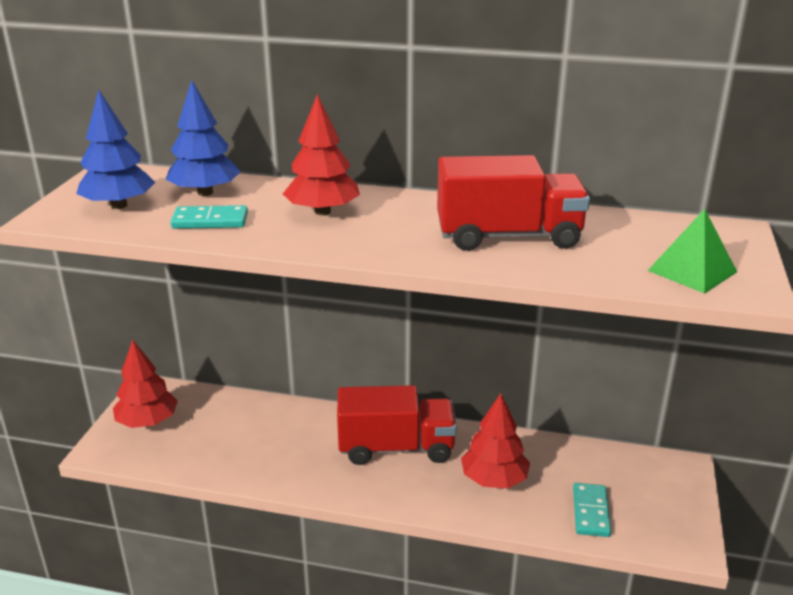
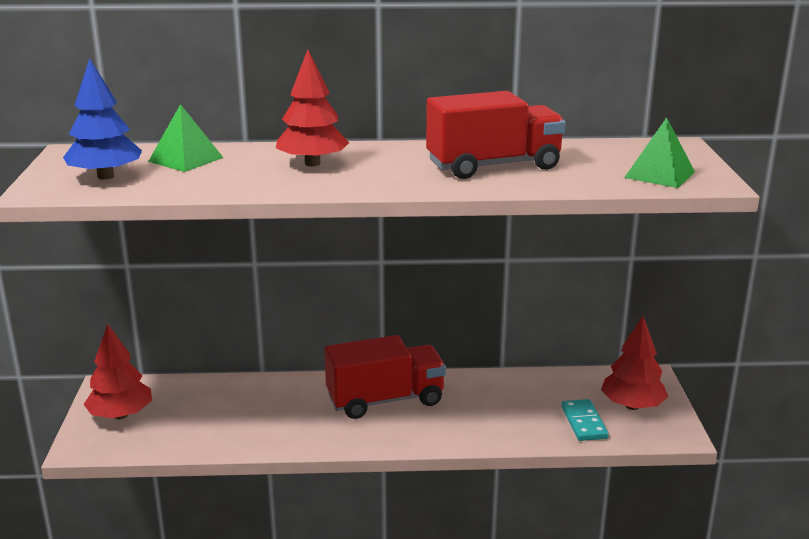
camera: 15 degrees left, 5 degrees down
(205, 192) = (186, 159): blue tree -> green pyramid
(210, 221) = (209, 180): turquoise domino -> none
(494, 479) = (487, 411): red tree -> red tree (632, 406)

